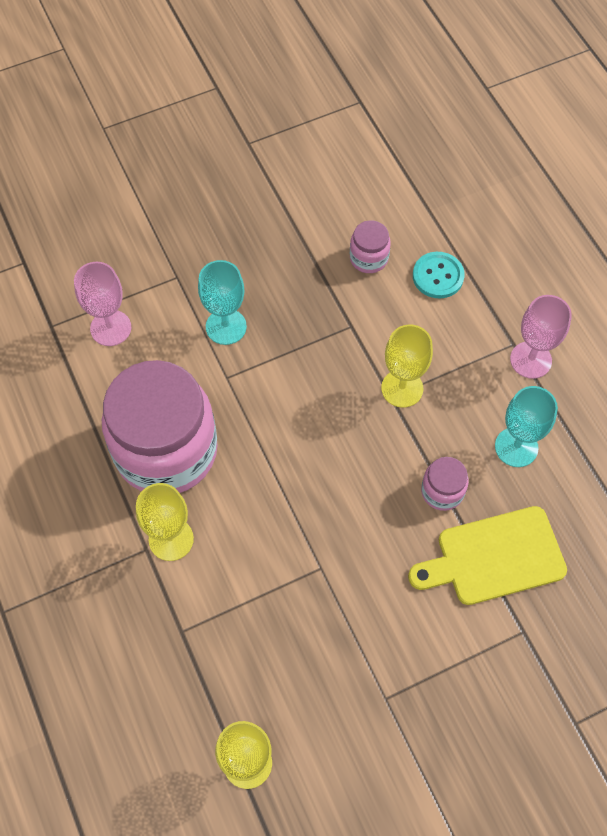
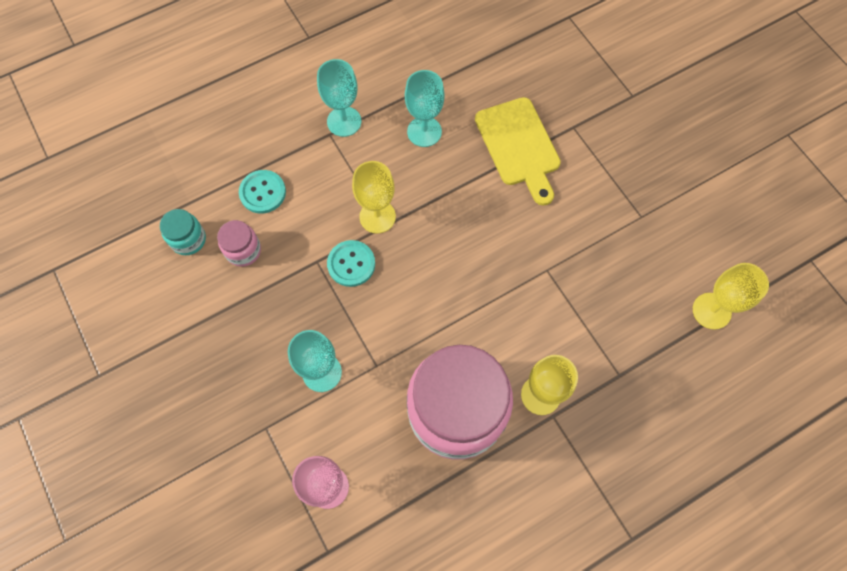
camera: 95 degrees left, 5 degrees up
(345, 359) = (351, 264): none -> turquoise button
(385, 209) = (188, 239): none -> turquoise jar
(442, 491) = (469, 183): pink jar -> none
(530, 360) = (344, 121): pink goblet -> turquoise goblet

